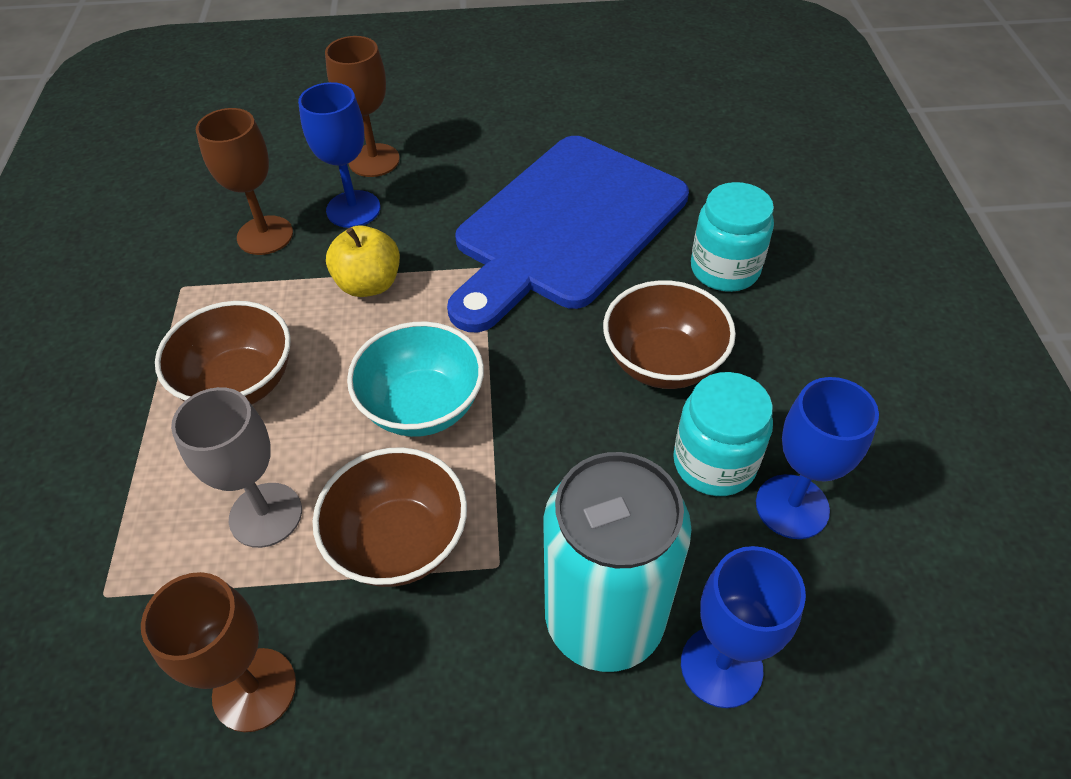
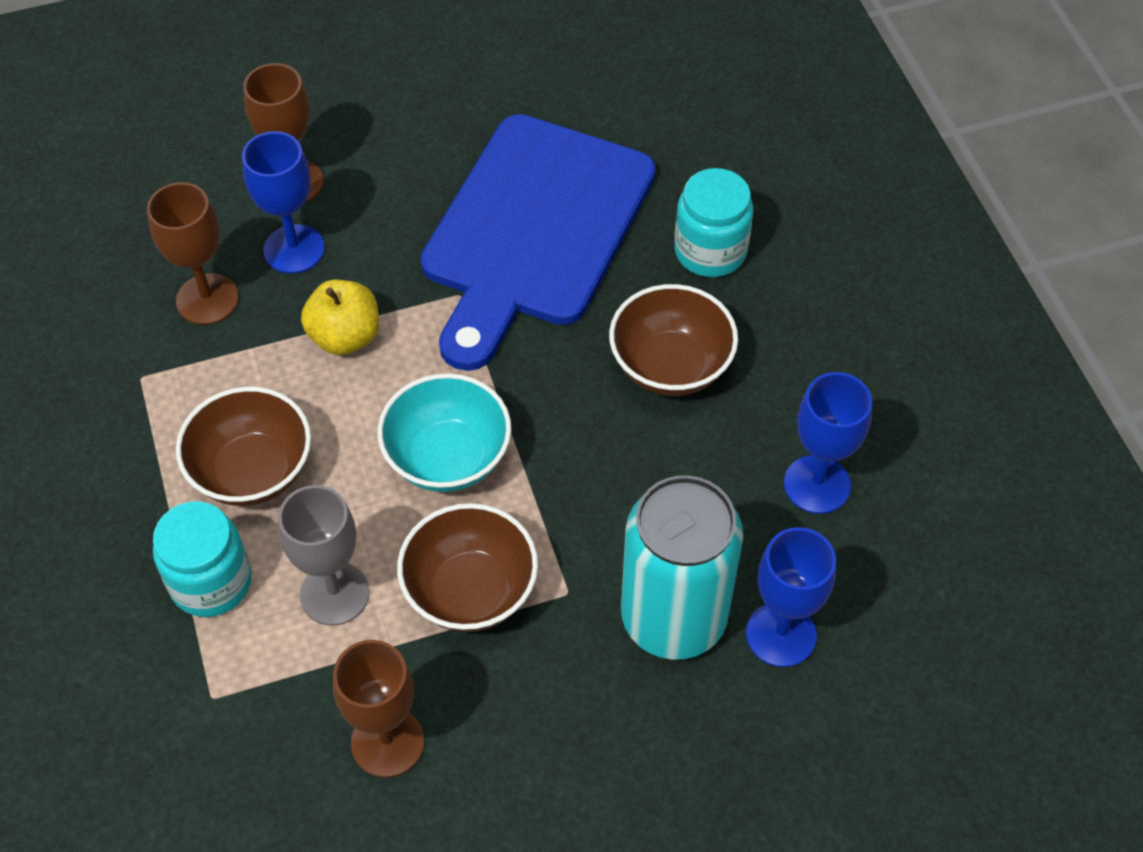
camera: 15 degrees left, 5 degrees up
(714, 463) = (740, 458): turquoise jar -> turquoise jar (211, 582)

